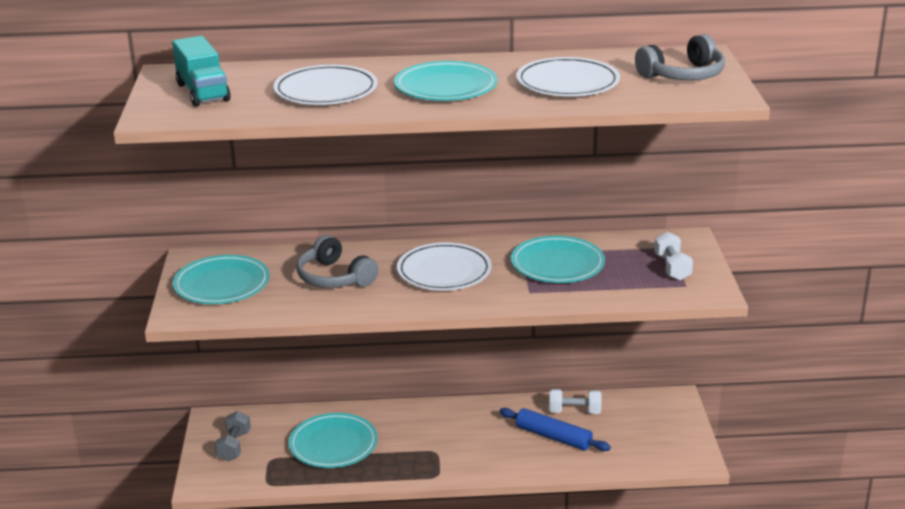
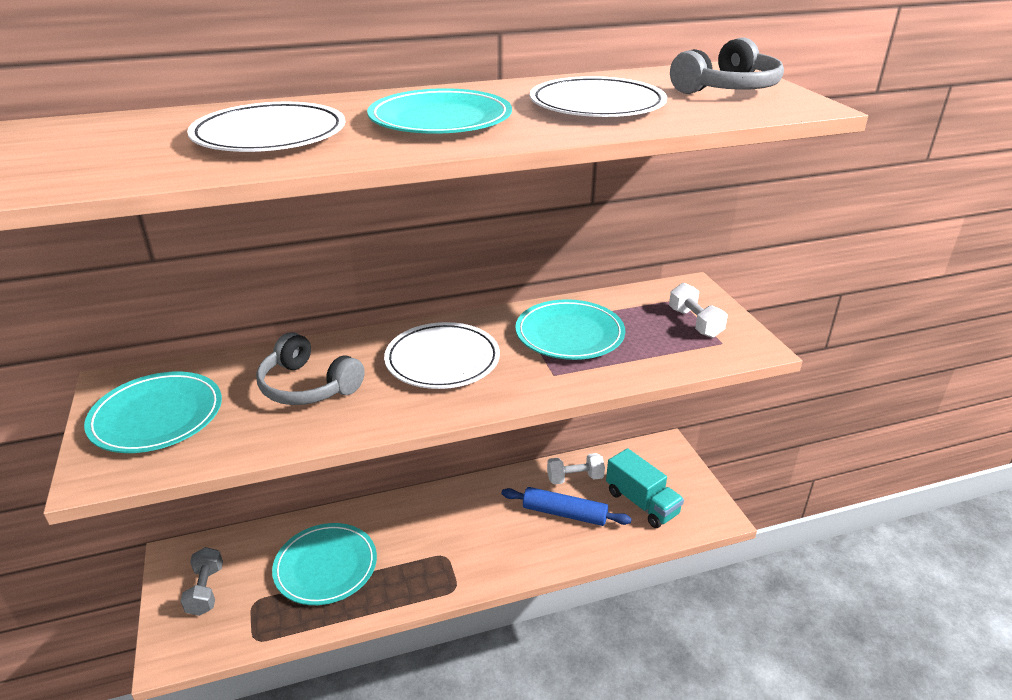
camera: 15 degrees left, 5 degrees up
(203, 92) = (75, 150): turquoise truck -> turquoise truck (641, 503)

